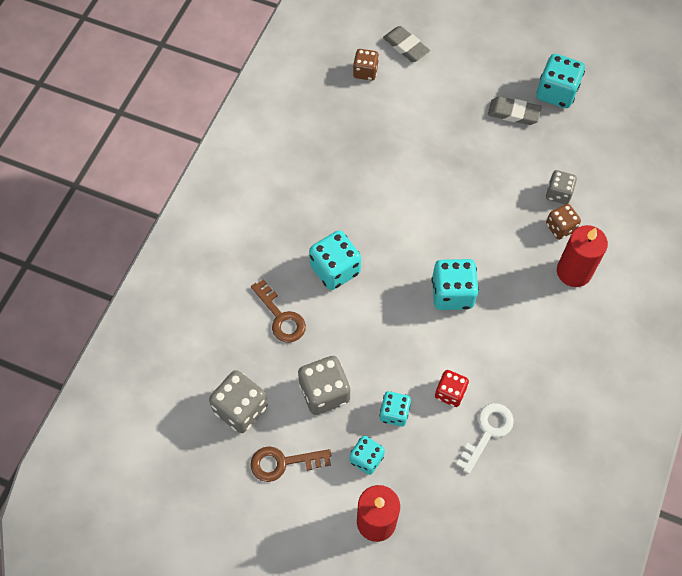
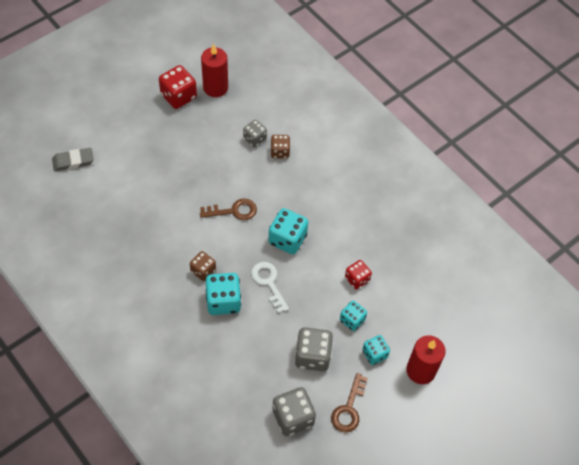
camera: 65 degrees left, 5 degrees down
(281, 317) = (238, 355): brown key -> brown key (233, 211)
(365, 72) = (75, 198): brown dice -> brown dice (203, 271)
(488, 432) = (396, 272): white key -> white key (268, 283)
(513, 113) = (176, 129): grey eraser -> none
(556, 92) = (178, 96): turquoise dice -> red dice
(574, 271) = (315, 163): red candle -> red candle (215, 87)

